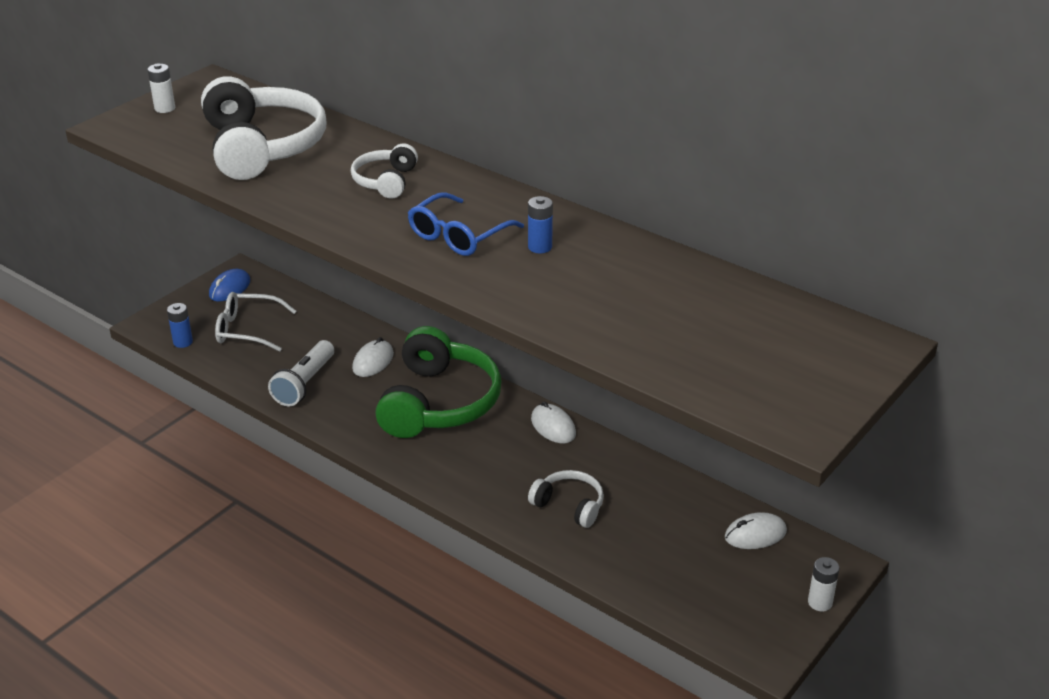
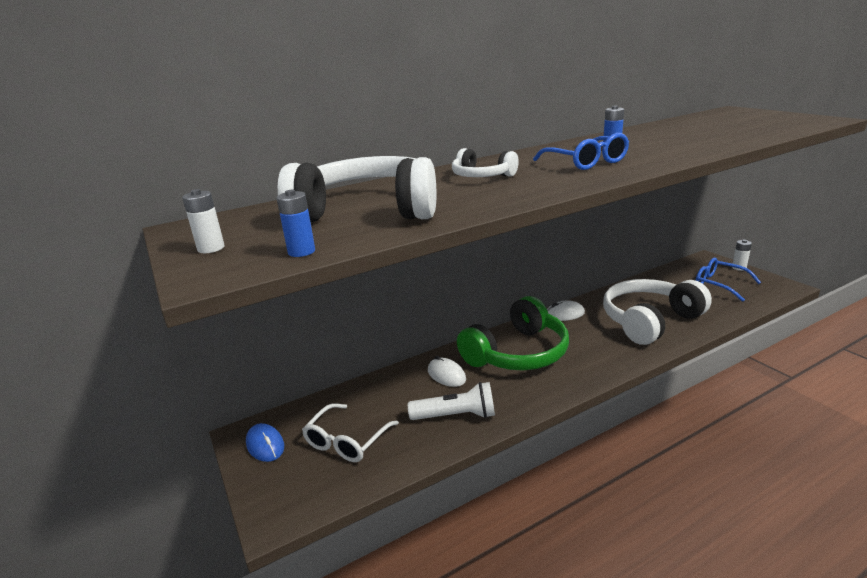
camera: 65 degrees left, 10 degrees down
(183, 342) = (331, 493): blue battery -> blue battery (301, 252)
(304, 384) = (456, 416): white flashlight -> white flashlight turned 45 degrees counterclockwise
(438, 403) = (517, 353): green headphones -> green headphones turned 105 degrees clockwise
(569, 506) = (650, 321): white headphones -> white headphones, size x2.01
(733, 576) = (719, 284): none -> blue glasses
(755, 534) = (682, 273): white mouse -> none

